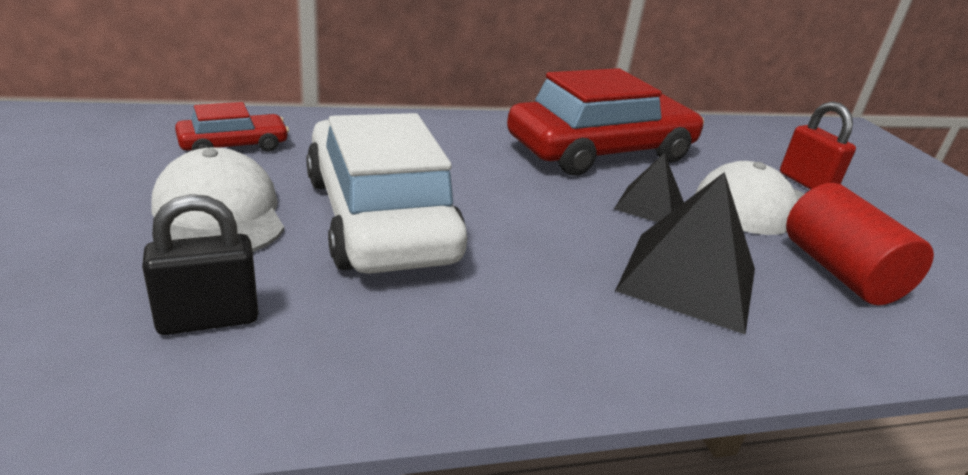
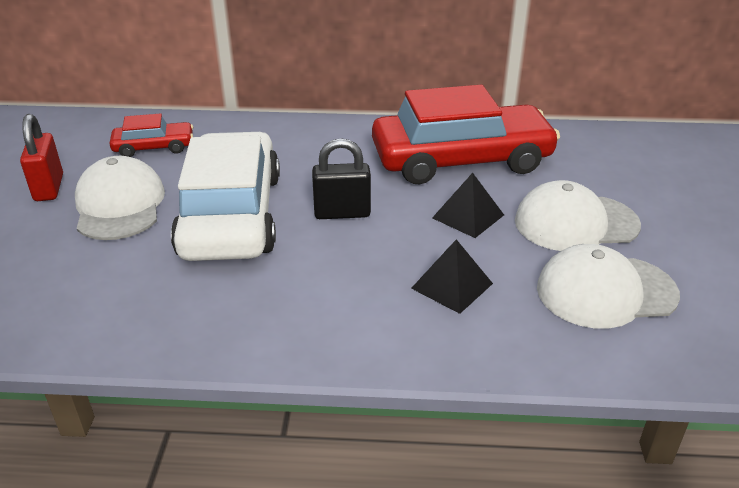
camera: 20 degrees right, 5 degrees up
(208, 319) = (80, 283): black padlock -> black padlock (342, 213)
(688, 279) = (452, 286): black pyramid -> black pyramid, size x0.58
(806, 183) = (652, 201): red padlock -> red padlock (49, 188)
(840, 272) = (605, 291): red cylinder -> white cap

